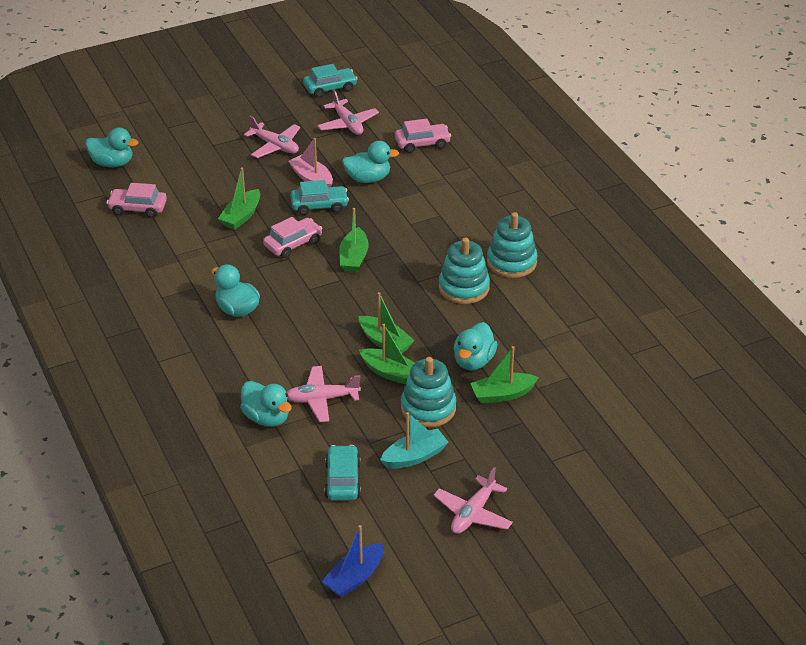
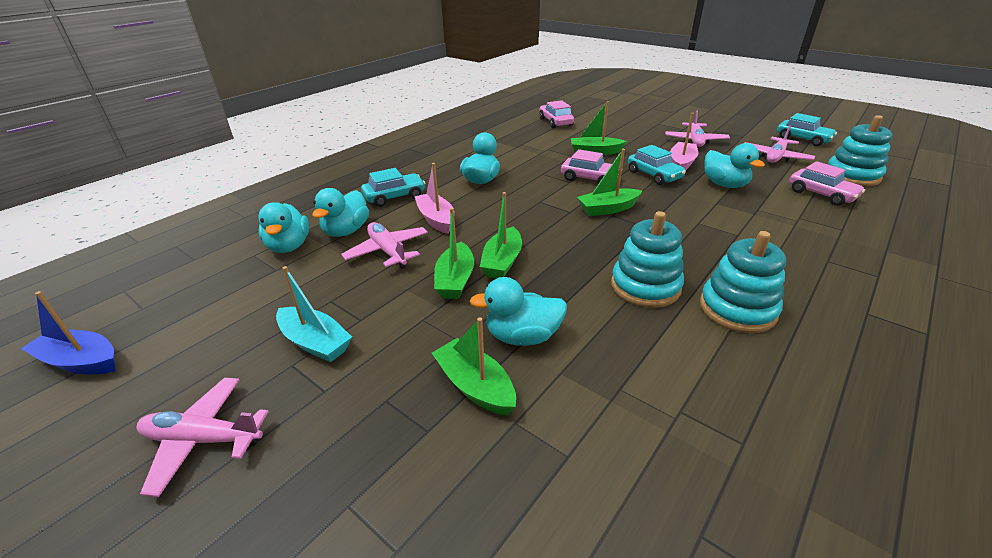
camera: 65 degrees right, 5 degrees down
(112, 163) = (590, 105): turquoise duck -> turquoise duck (289, 246)
(291, 359) = (436, 219): none -> pink boat
(342, 480) = (261, 301): turquoise car -> turquoise car (394, 196)
(428, 408) = (410, 326): turquoise stacking toy -> turquoise stacking toy (852, 176)

